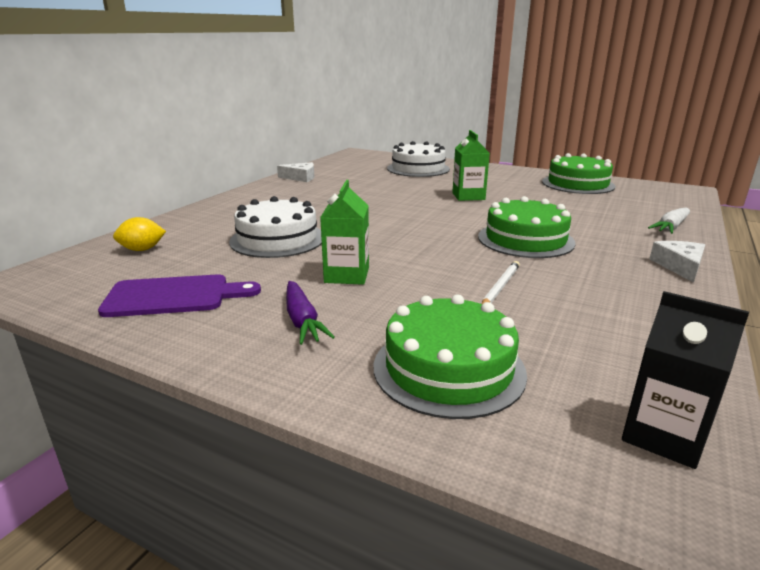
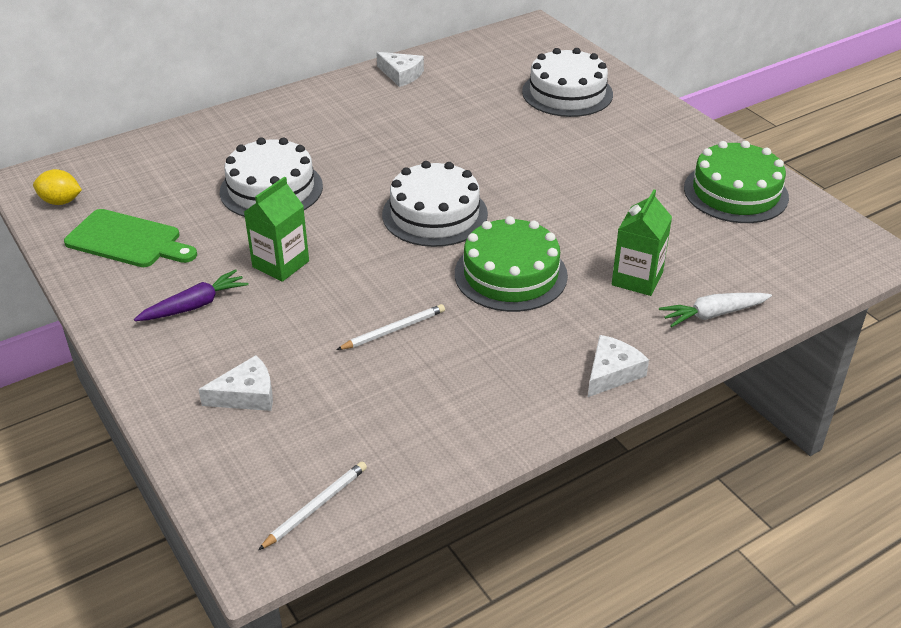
camera: 30 degrees right, 15 degrees up
(142, 249) = (148, 166): yellow lemon -> yellow lemon (61, 201)
(174, 296) = (128, 240): purple cutting board -> green cutting board
(302, 320) = (194, 305): purple carrot -> purple carrot turned 135 degrees counterclockwise
(424, 225) = (435, 214): none -> white cake
(449, 368) = (246, 395): green cake -> white cheese
(468, 196) = (552, 175): green carton -> green carton (637, 279)
(663, 435) = (315, 506): black carton -> white pencil

